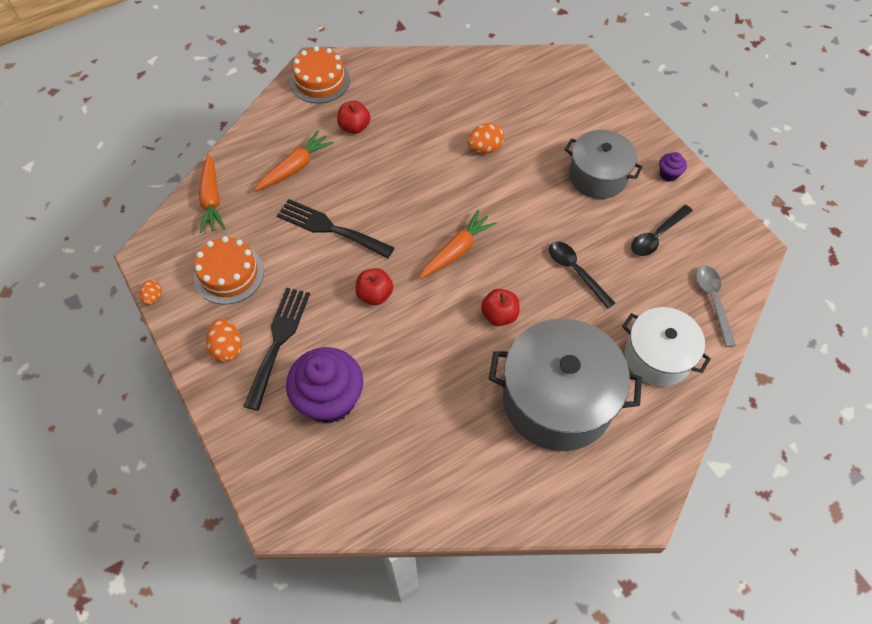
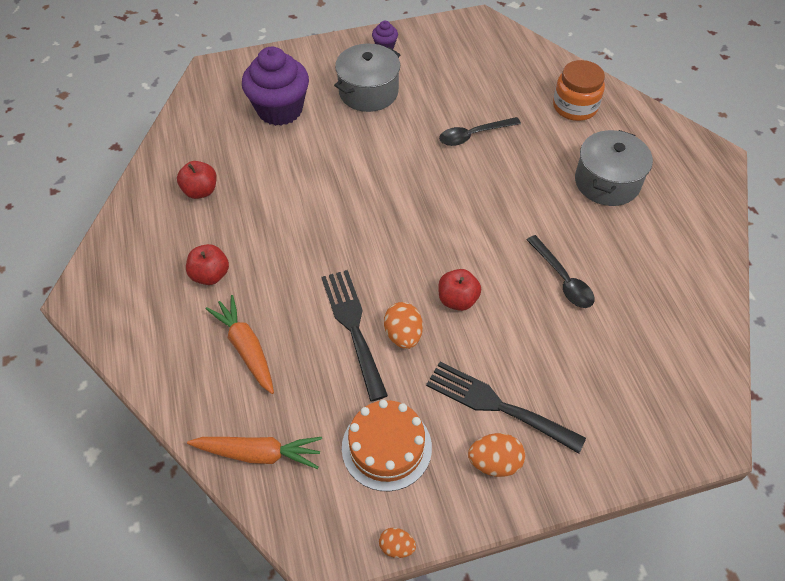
camera: 75 degrees left, 5 degrees down
(320, 81) = (115, 297): orange cake -> none
(329, 399) = (580, 365): purple cupcake -> purple cupcake (280, 110)
(330, 228) = (353, 326): black fork -> black fork turned 120 degrees clockwise
(456, 250) = (421, 218): orange carrot -> none
(485, 148) = (296, 165): orange egg -> orange egg (403, 335)
(499, 315) = (508, 202): red apple -> red apple (200, 191)
(557, 399) = (607, 182): grey pot -> grey pot, size x0.63
(657, 236) = (450, 73): black spoon -> black spoon (562, 279)
(657, 356) = (575, 106): white pot -> orange jar
(713, 301) = (528, 59): grey spoon -> none

